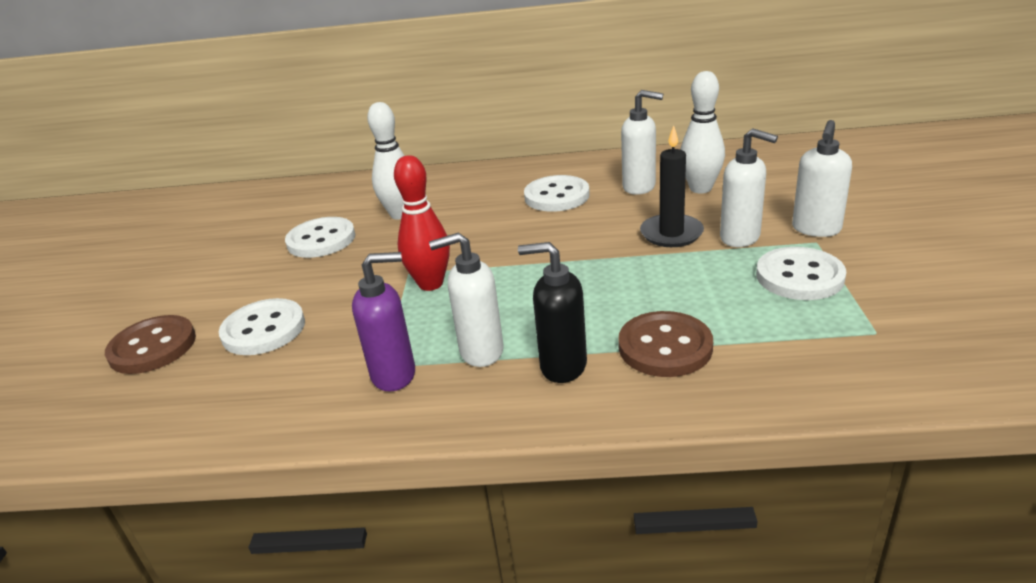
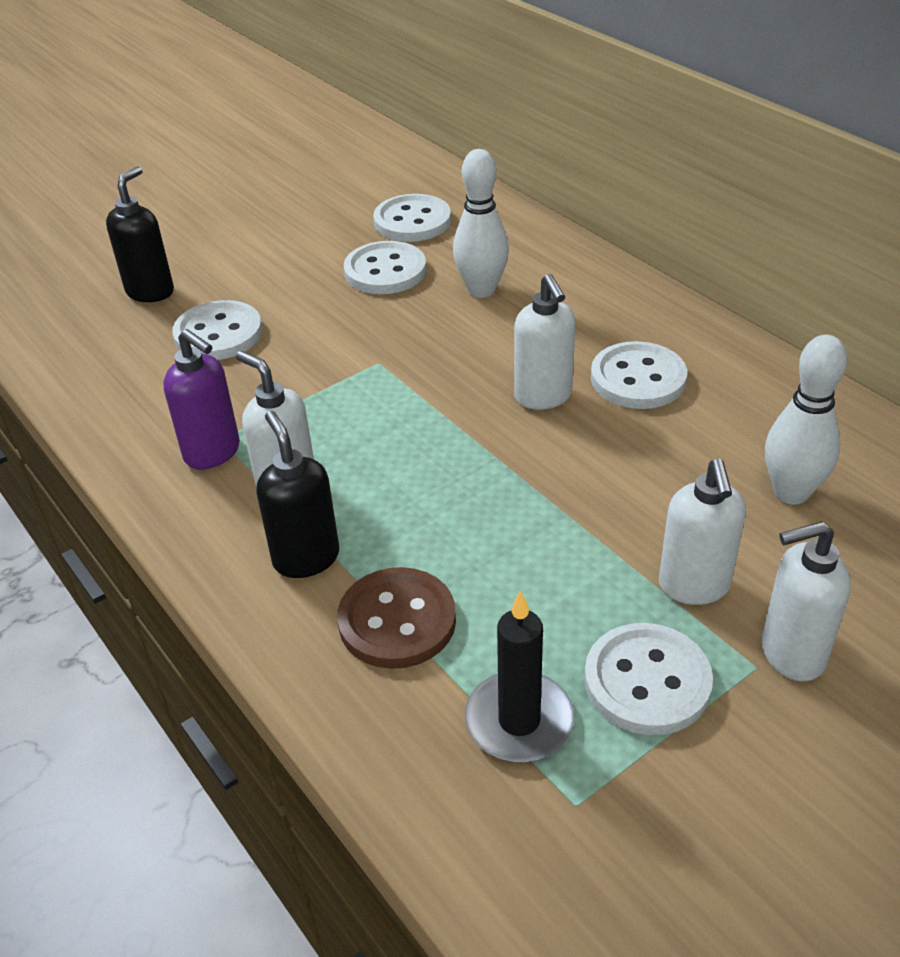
camera: 50 degrees right, 10 degrees up
(153, 347) = (150, 292): brown button -> black soap dispenser
(290, 214) = (412, 221): none -> white button
(430, 284) = (372, 389): red bowling pin -> none
(639, 187) = (735, 435): white soap dispenser -> white soap dispenser (543, 397)
(671, 233) = (643, 518): black candle -> black candle (519, 721)

